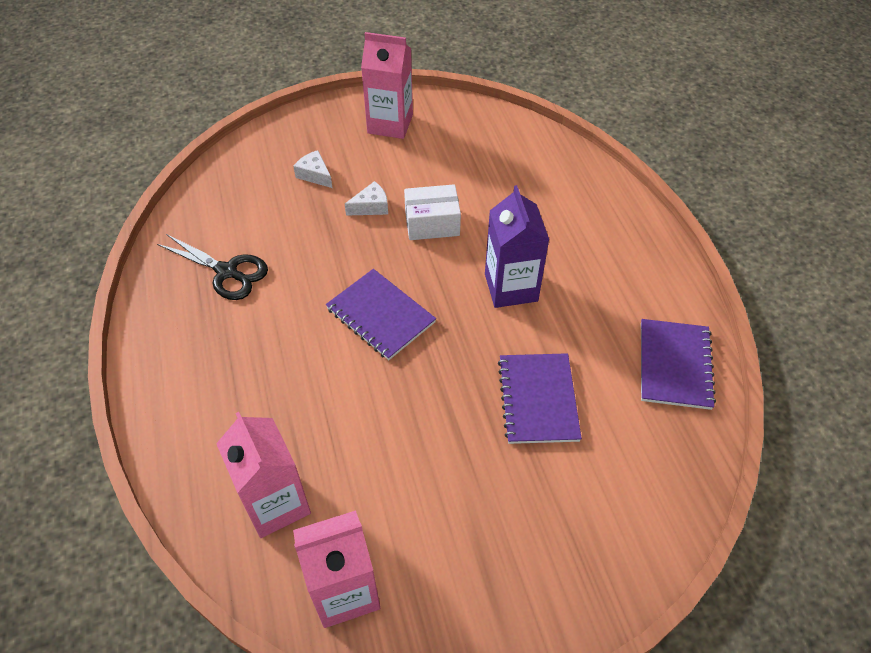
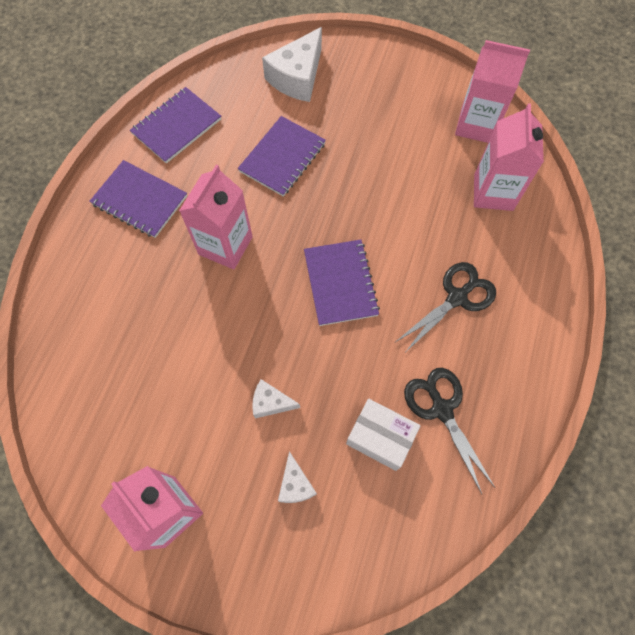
camera: 145 degrees left, 15 degrees up
(259, 365) = (457, 297): none -> black scissors
(432, 223) = (233, 347): white box -> white box (380, 437)
(511, 287) = (225, 245): purple carton -> pink carton
(615, 512) = (297, 77): none -> white cheese
(625, 279) = (140, 200): none -> purple notebook

